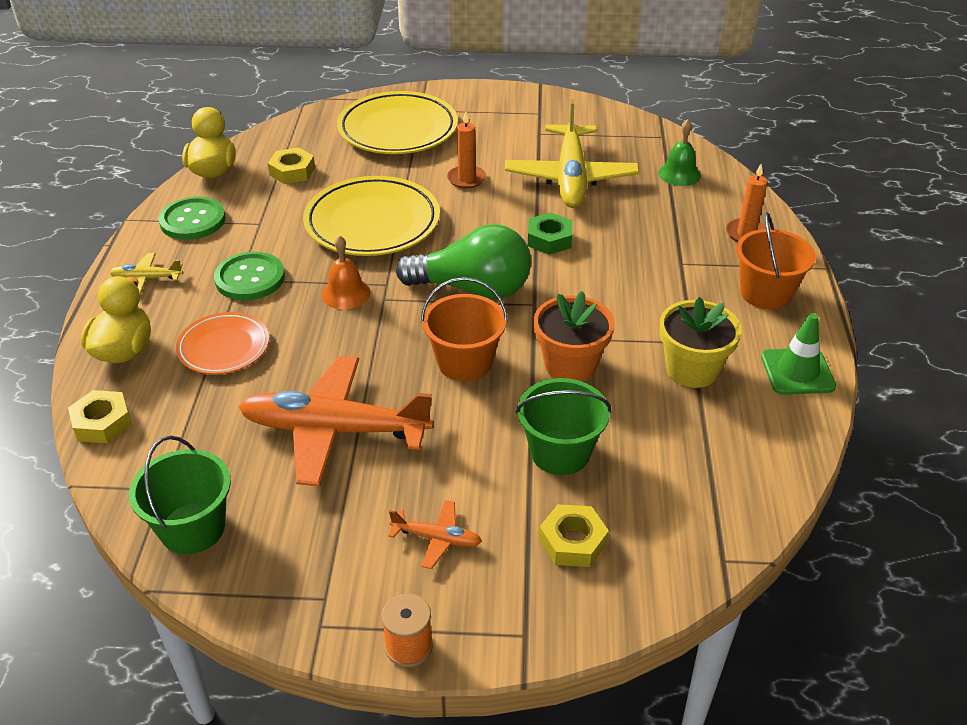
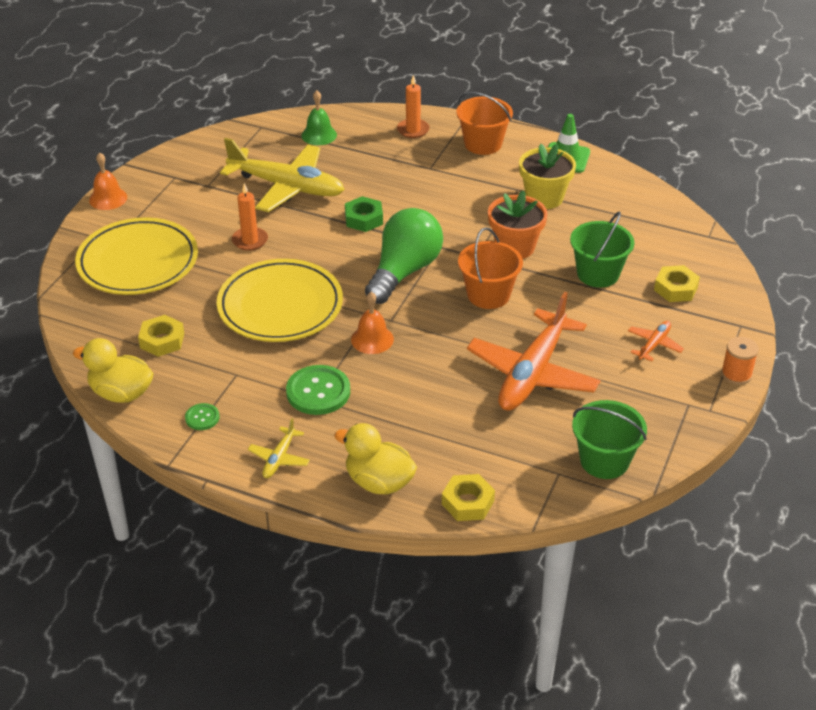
camera: 70 degrees left, 0 degrees up
(192, 220) = (202, 418): green button -> green button, size x0.52
(224, 347) = (406, 420): orange plate -> none
(482, 90) = (108, 198): none -> orange bell

